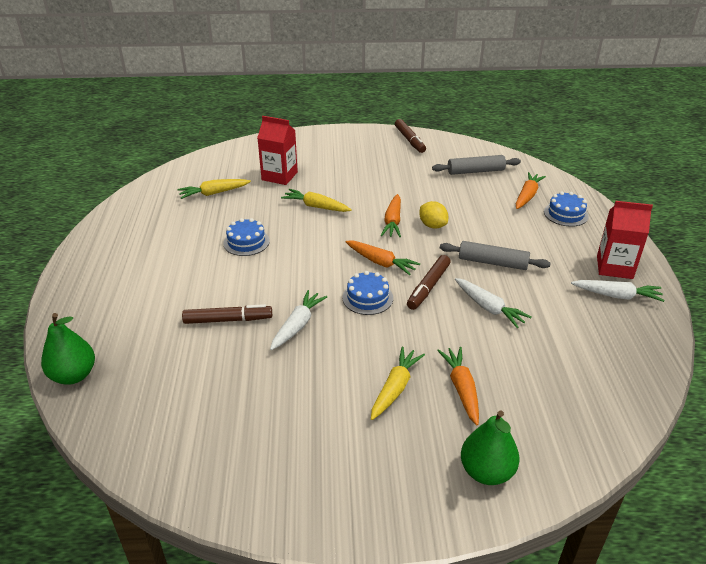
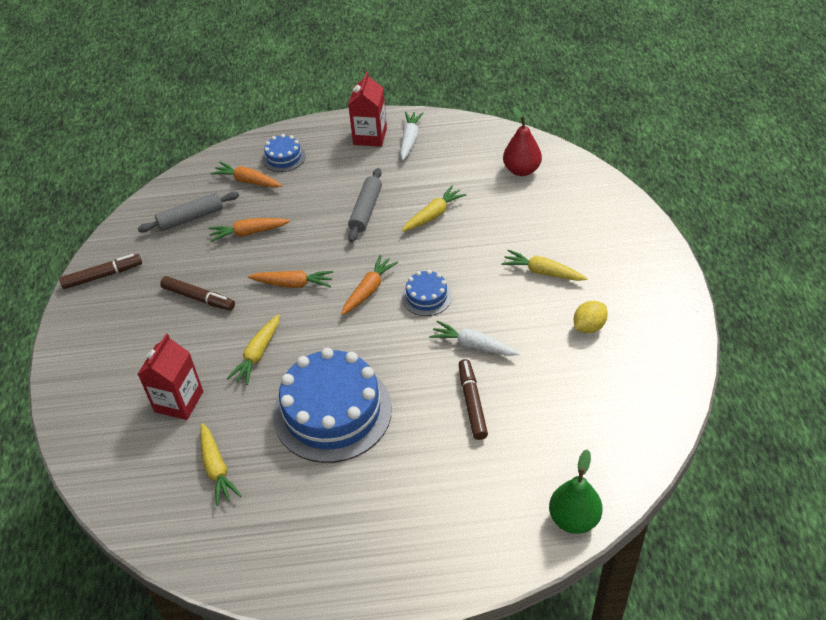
camera: 90 degrees left, 10 degrees up
(246, 242) = (332, 411): blue cake -> blue cake, size x2.15
(428, 287) = (406, 254): brown marker -> brown marker (198, 298)
(432, 225) = (301, 252): yellow lemon -> yellow lemon (589, 326)
(461, 389) = (535, 233): orange carrot -> orange carrot (249, 233)
(475, 171) = (191, 218): grey rolling pin -> grey rolling pin turned 75 degrees clockwise
(486, 472) = (613, 221): green pear -> none
(488, 308) = (433, 215): white carrot -> yellow carrot
(580, 387) = (521, 170): none -> red pear

